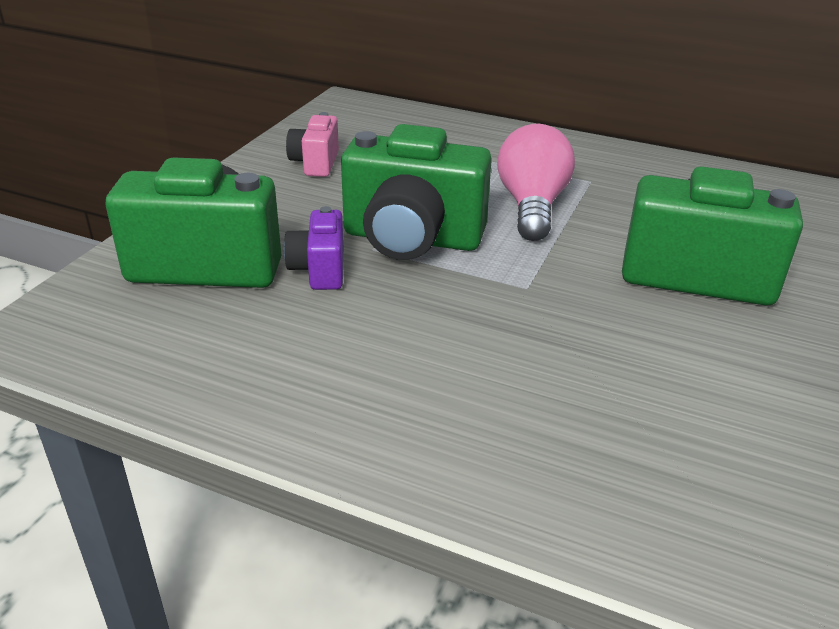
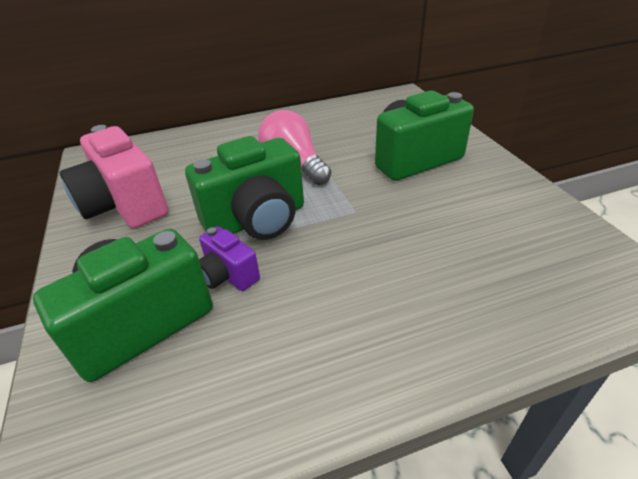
camera: 40 degrees left, 5 degrees up
(315, 163) = (125, 205): pink camera -> pink camera, size x1.94

